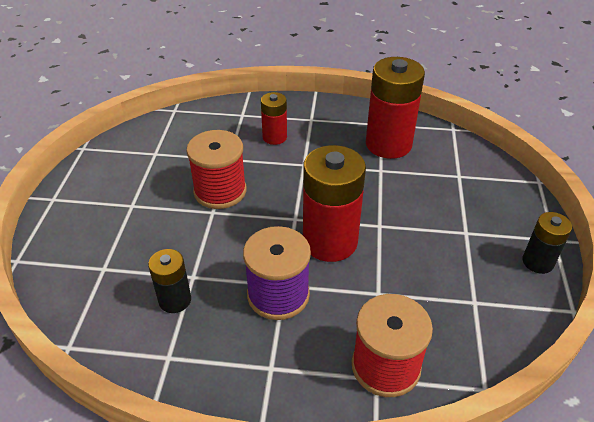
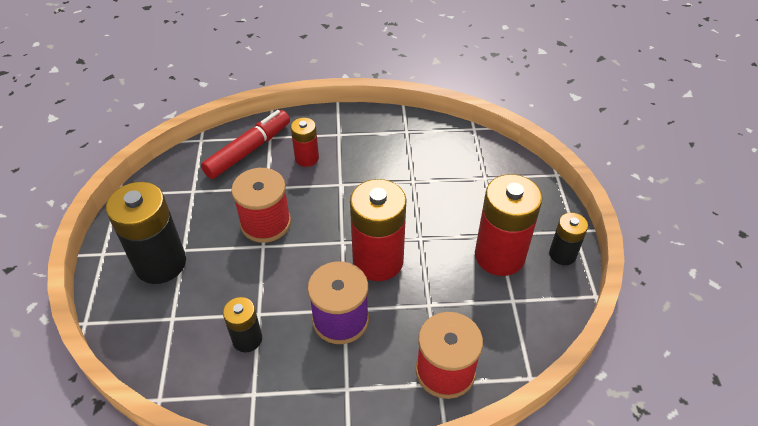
camera: 10 degrees left, 5 degrees up
(106, 215) = (160, 263): none -> black battery
(218, 124) = (248, 150): none -> red marker
(388, 144) = (416, 152): red battery -> red battery (499, 256)

